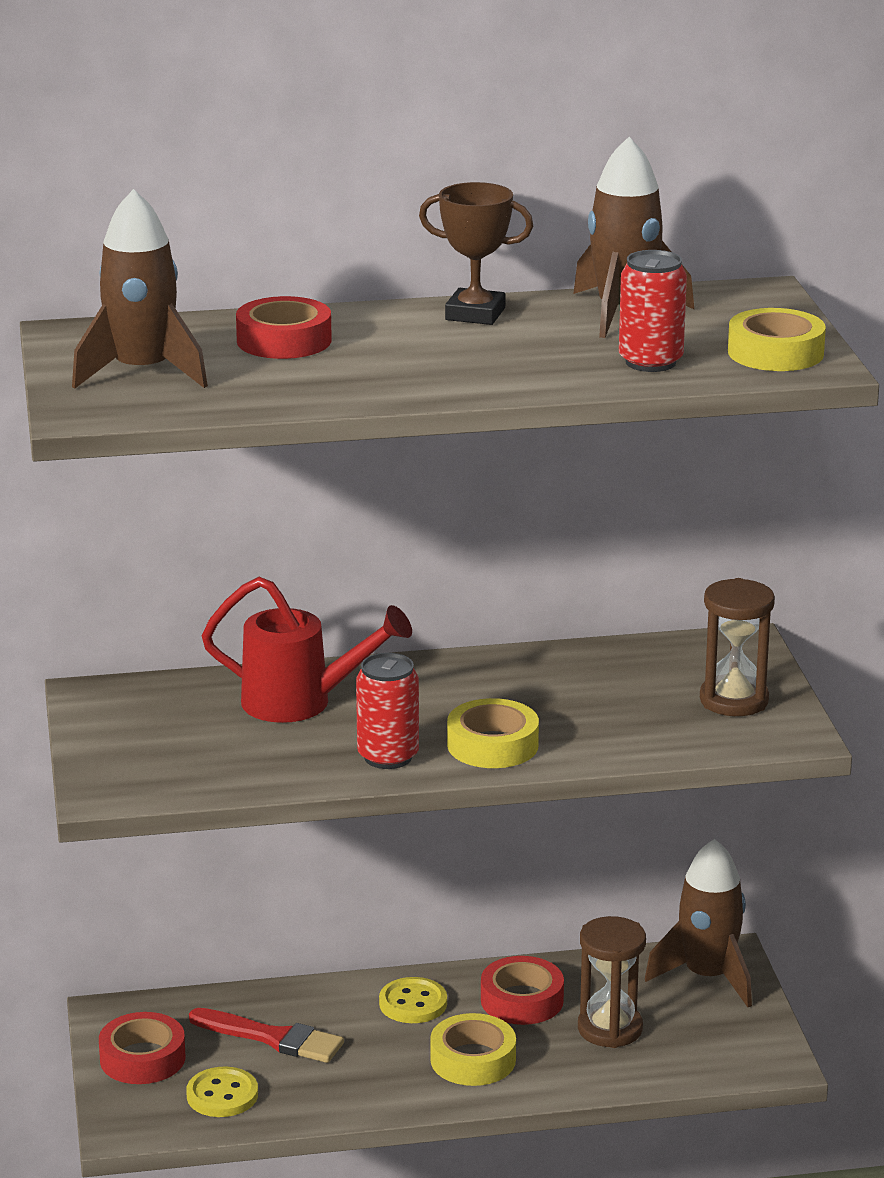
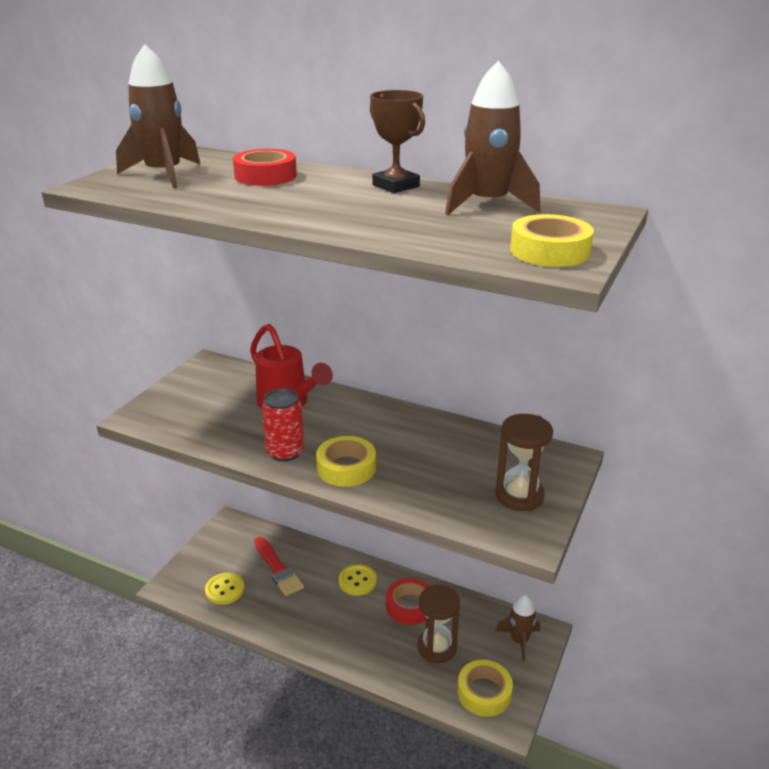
camera: 35 degrees right, 5 degrees up
(142, 1058) = (216, 552): red tape -> none
(473, 1060) = (351, 630): yellow tape -> yellow tape (484, 692)
(650, 362) = (449, 235): red can -> none
(707, 976) = (519, 640): brown rocket -> brown rocket, size x0.65

